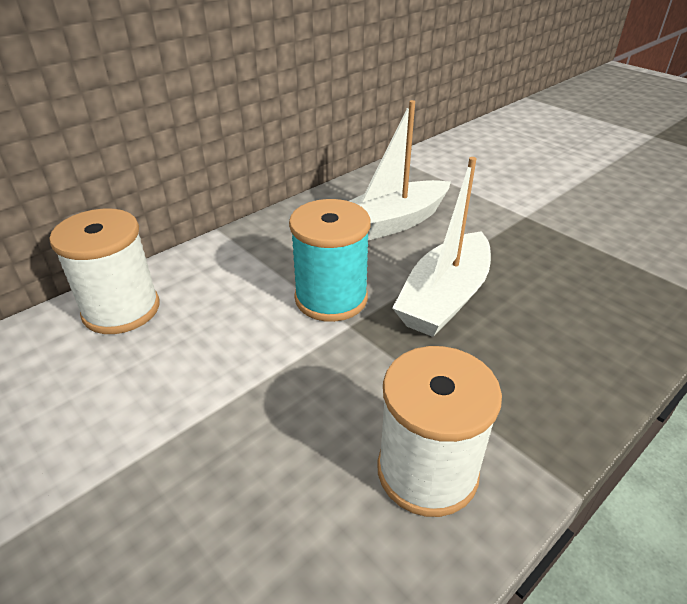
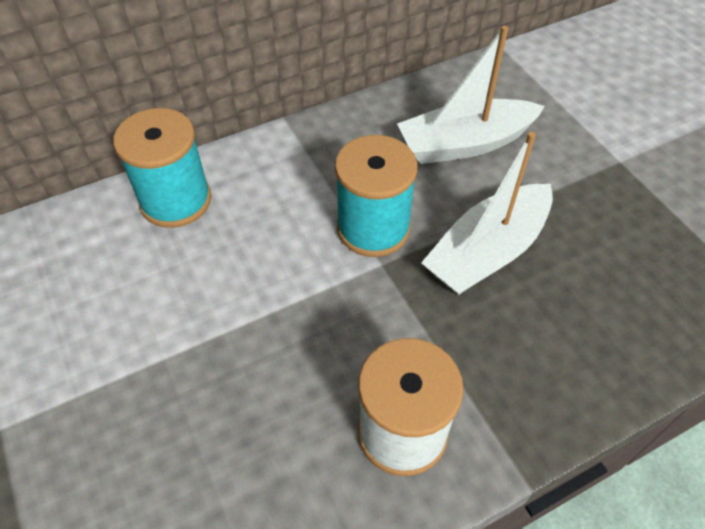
camera: 15 degrees right, 15 degrees up
(121, 309) = (176, 200): white spool -> turquoise spool

